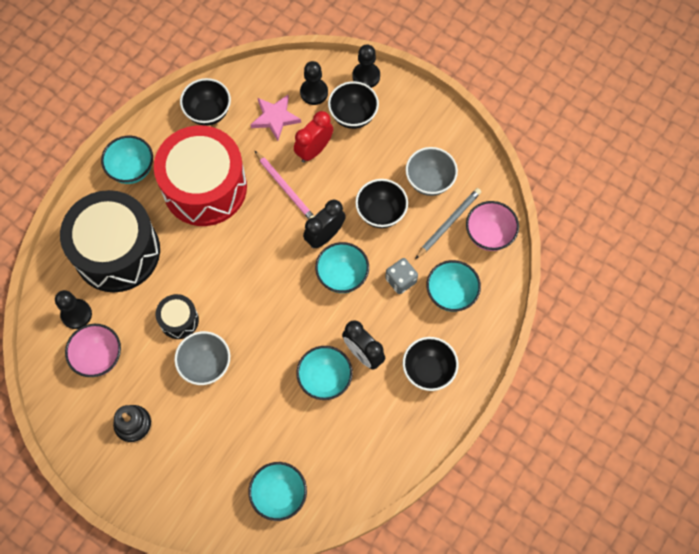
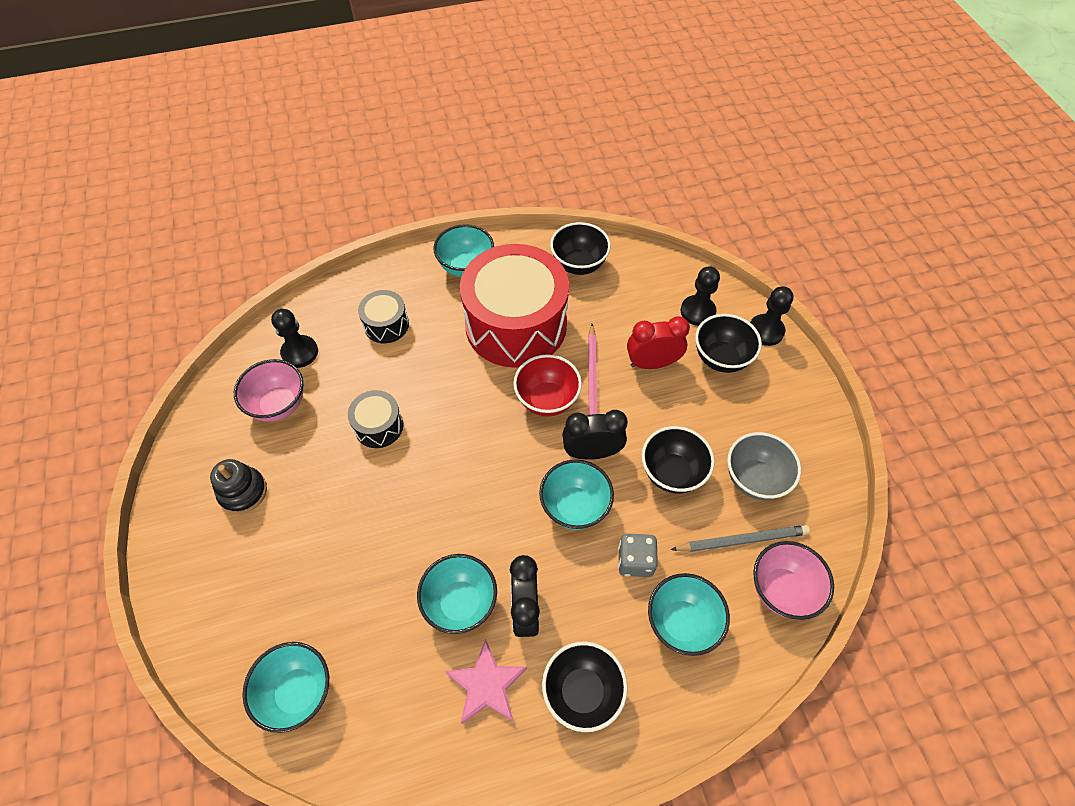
camera: 40 degrees right, 10 degrees down
(117, 251) = (386, 325): black drum -> black drum, size x0.44
(206, 365) = (361, 489): grey bowl -> none
(269, 223) = (547, 400): none -> red bowl
(275, 118) = (638, 309): pink star -> pink star (487, 685)

